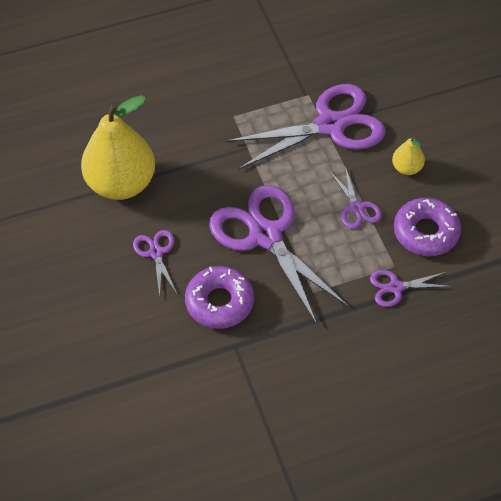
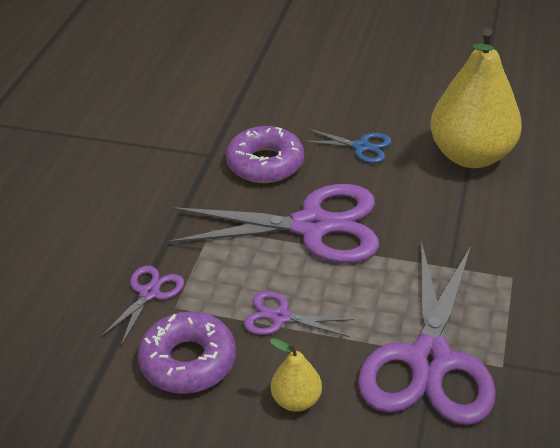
camera: 125 degrees right, 15 degrees down
(156, 253) = (361, 147): purple scissors -> blue scissors

